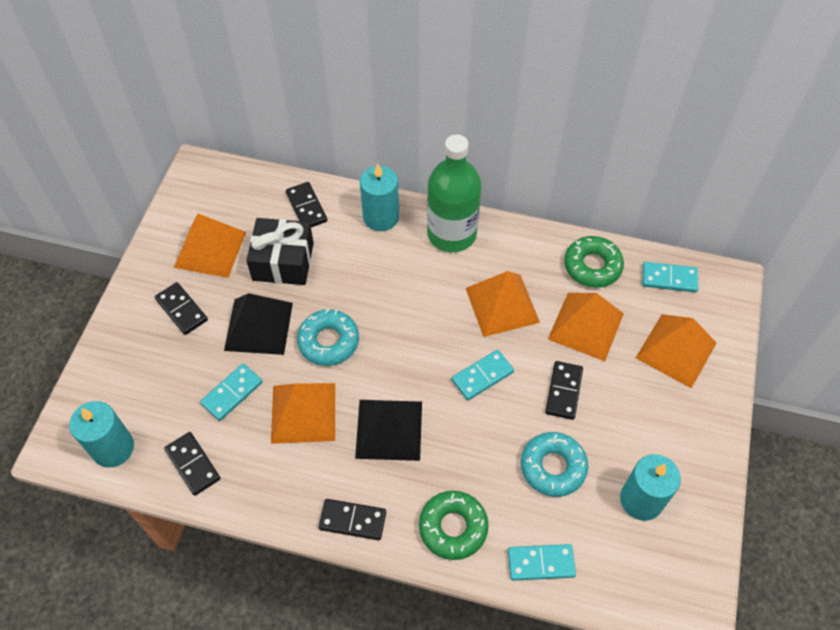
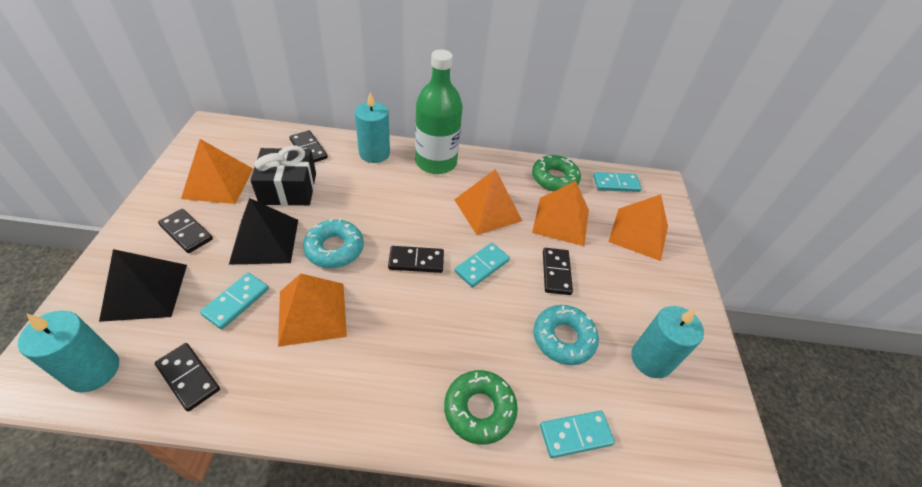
camera: 15 degrees left, 10 degrees down
(352, 520) = (372, 416): black domino -> black domino (416, 261)
(389, 429) = (400, 320): black pyramid -> black pyramid (145, 291)

